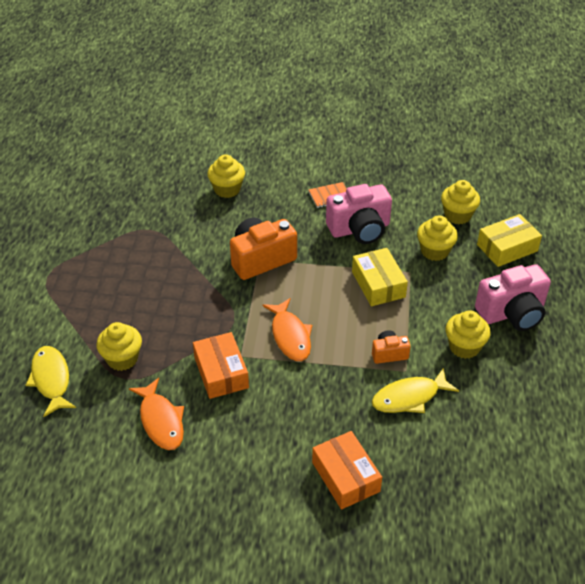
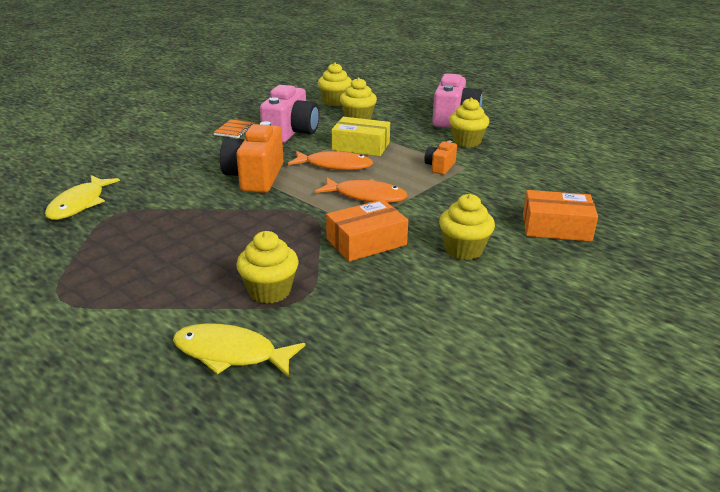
camera: 55 degrees left, 15 degrees down
(161, 421) = (389, 297): orange fish -> orange fish (335, 165)
(221, 372) = (366, 242): orange box -> orange box turned 45 degrees counterclockwise
(227, 189) = (142, 162): yellow cupcake -> yellow cupcake (463, 249)
(409, 397) = (495, 175): yellow fish -> yellow fish (80, 204)
(507, 248) = (391, 100): yellow box -> none

